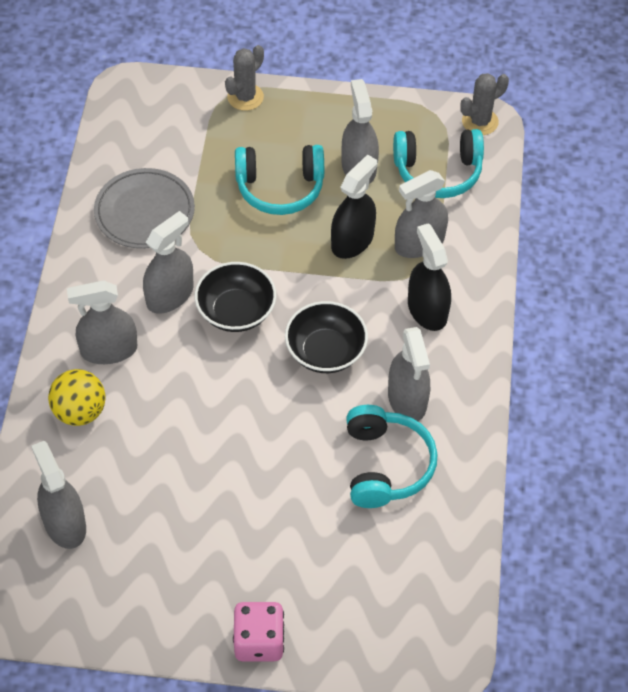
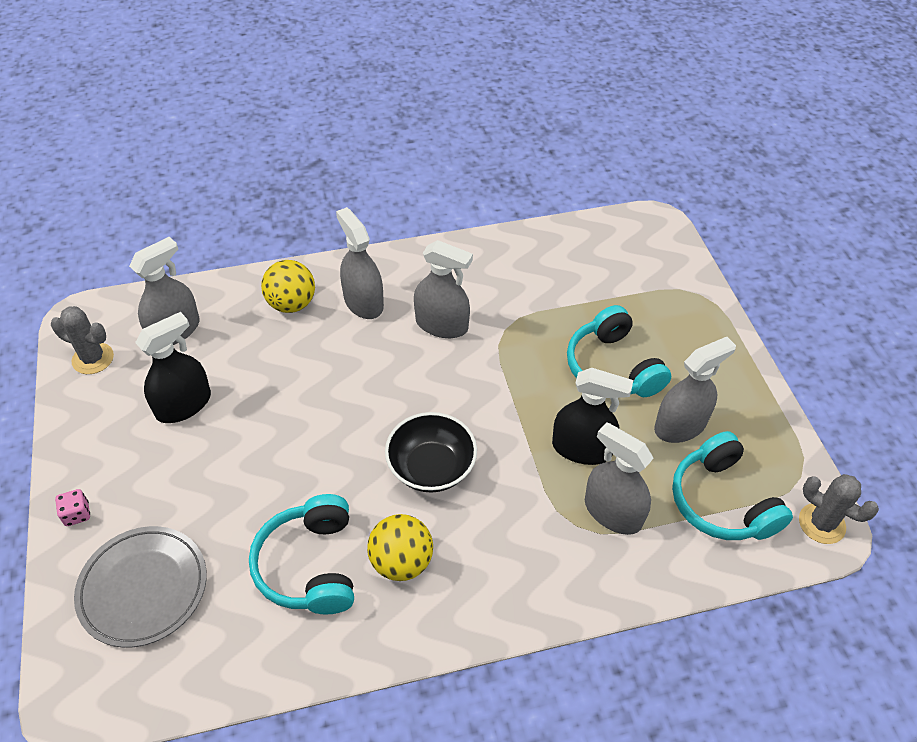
camera: 70 degrees right, 5 degrees down
(144, 212) = (525, 278): grey plate -> grey plate (143, 588)
(236, 311) = (446, 379): black bowl -> none
(245, 97) = (705, 307): grey cactus -> grey cactus (93, 358)
(259, 641) = (77, 514): pink dice -> pink dice, size x0.53
(385, 465) = (310, 565): turquoise headphones -> turquoise headphones turned 105 degrees clockwise
(407, 399) = (401, 562): grey spray bottle -> yellow ball
(427, 310) = (527, 547): black spray bottle -> black spray bottle (183, 405)

